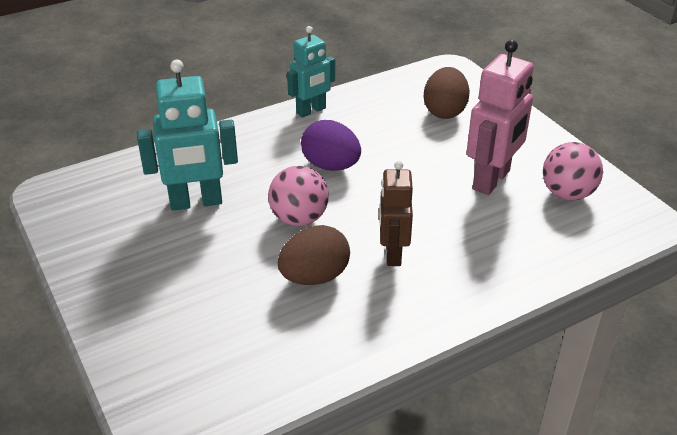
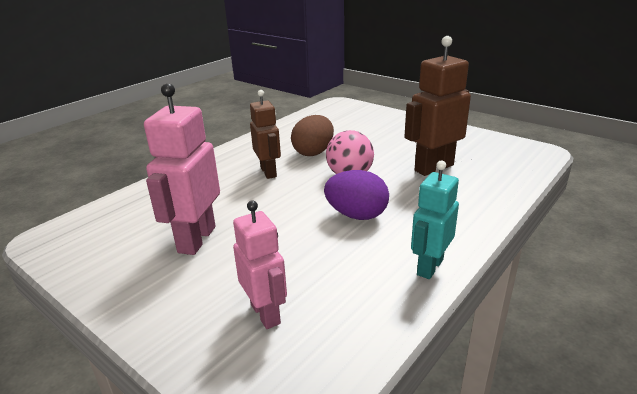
camera: 160 degrees right, 10 degrees down
(196, 202) = (433, 167): turquoise robot -> brown robot
(444, 111) = (266, 313): brown egg -> pink robot
(567, 194) = (119, 245): pink ball -> none

